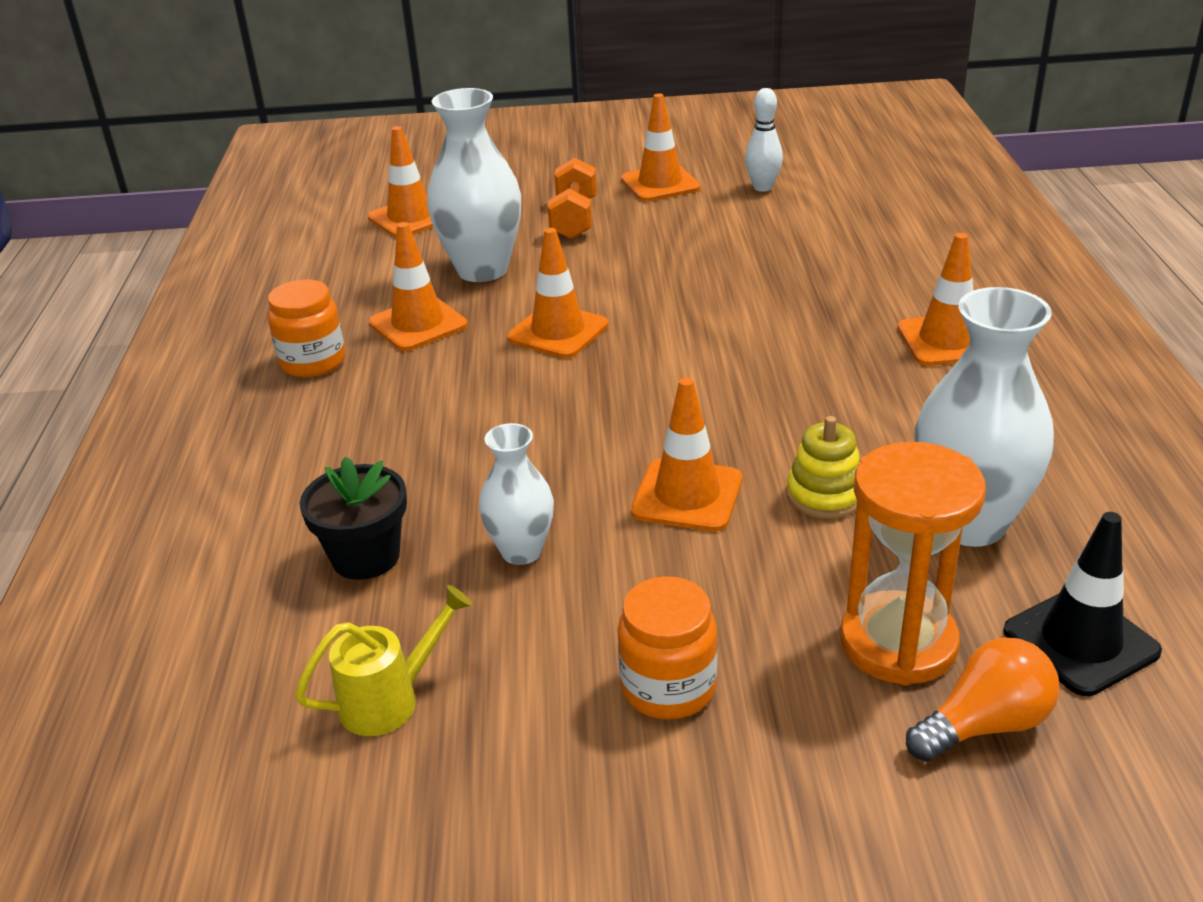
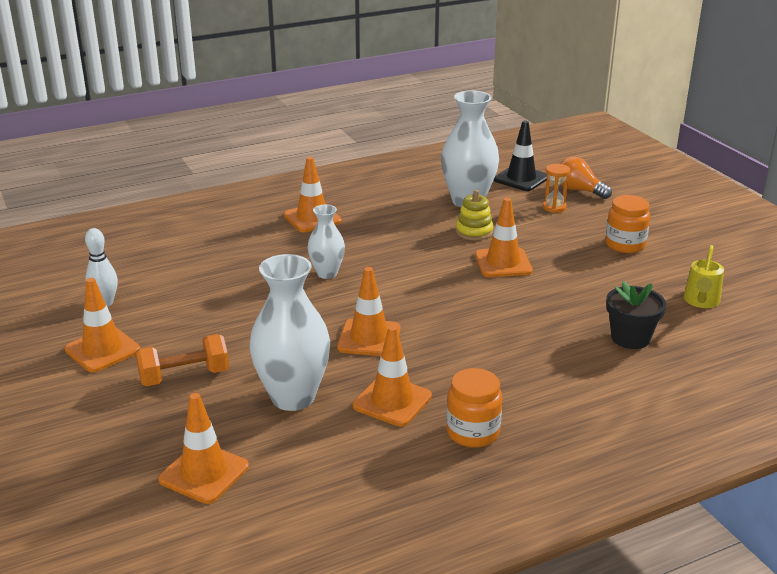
camera: 115 degrees left, 5 degrees down
(390, 700) = (701, 302): yellow watering can -> yellow watering can turned 105 degrees counterclockwise
(521, 551) = (583, 296): white vase -> white vase (327, 273)
(898, 643) = (554, 207): orange hourglass -> orange hourglass, size x0.51

